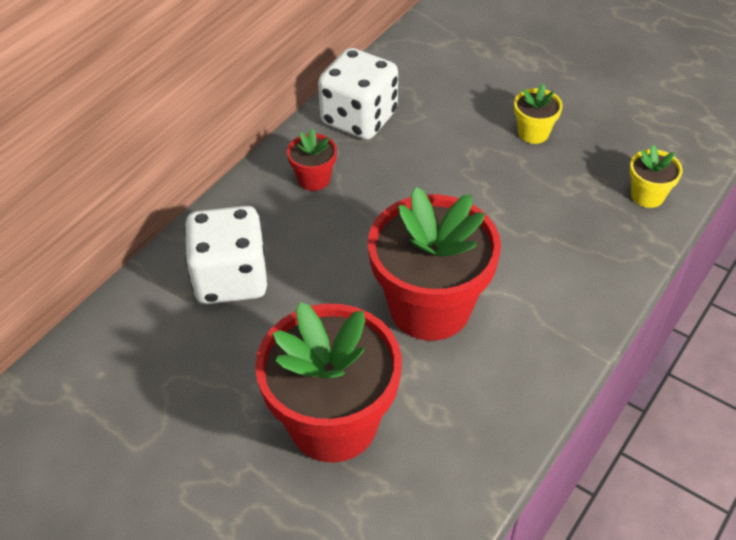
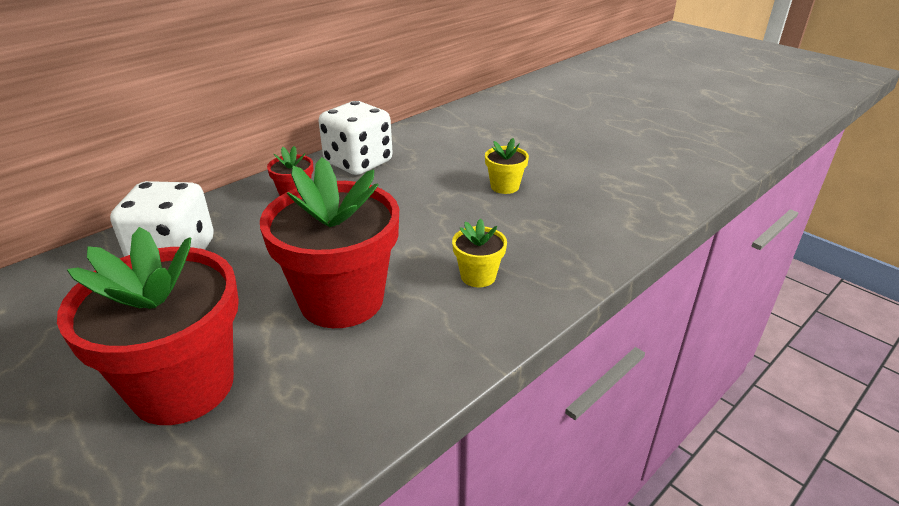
camera: 10 degrees right, 15 degrees down
(647, 195) = (595, 240): yellow flower pot -> yellow flower pot (478, 276)

